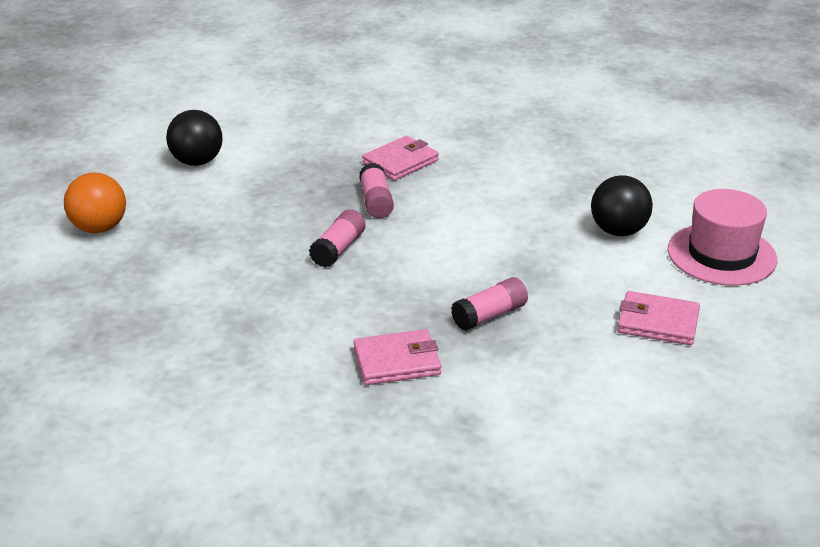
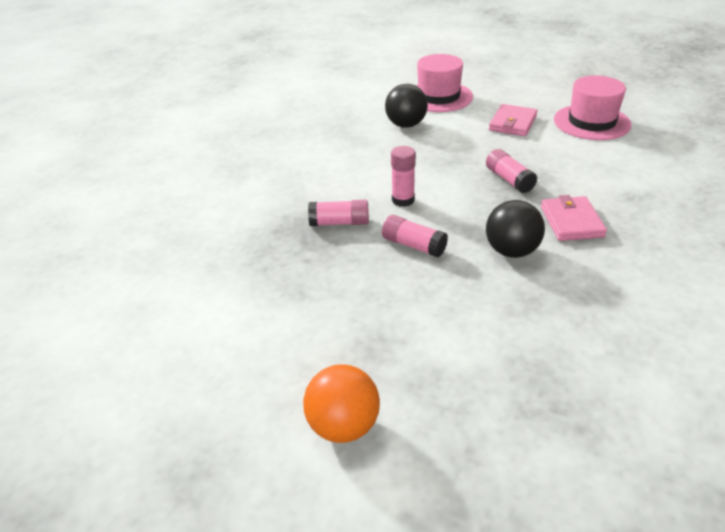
camera: 80 degrees left, 5 degrees up
(197, 162) = (216, 342): black ball -> black ball (511, 251)
(400, 162) = (275, 207): pink wallet -> none
(427, 238) = (403, 200): none -> pink glue stick
(691, 403) = (591, 122): none -> pink hat

